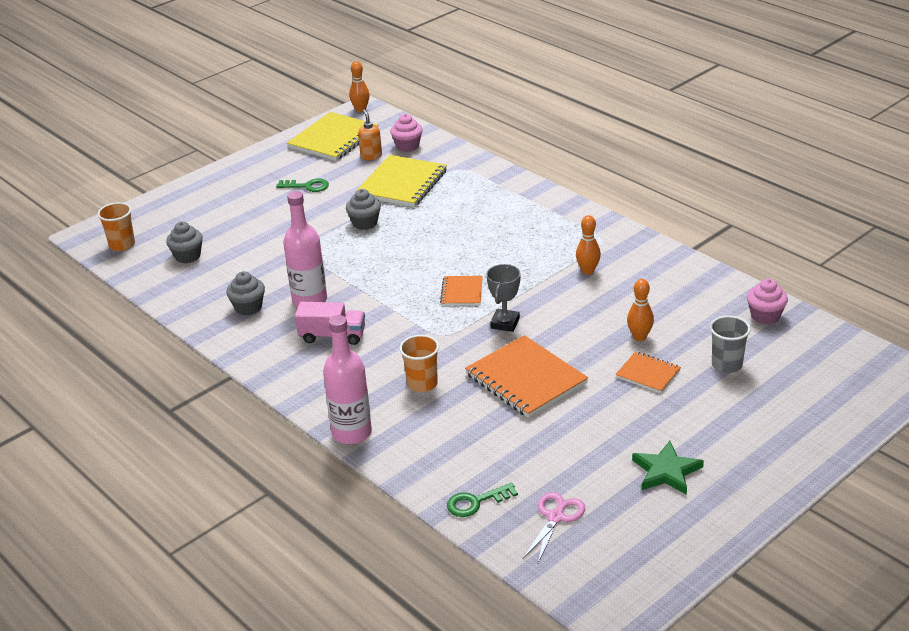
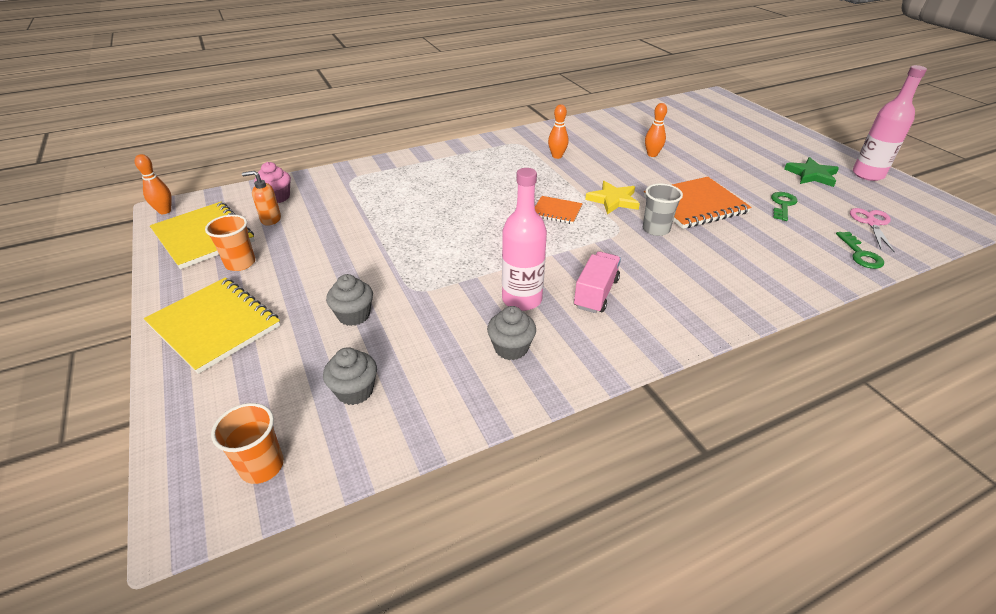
camera: 75 degrees left, 5 degrees up
(307, 186) = (285, 268): green key -> green key (782, 205)
(352, 433) = (764, 305): pink bottle -> pink bottle (868, 174)
(365, 223) = (398, 243): grey cupcake -> grey cupcake (354, 315)
(402, 183) = (345, 211): yellow notebook -> yellow notebook (215, 325)
(422, 384) = (691, 253): orange cup -> orange cup (240, 263)
(505, 323) = (613, 200): grey trophy -> yellow star
(556, 517) = (872, 223): pink scissors -> pink scissors turned 60 degrees clockwise
(648, 374) = (698, 160): orange notebook -> none
(727, 365) = (694, 135): grey cup -> grey cup (656, 229)
(765, 316) = (643, 115): pink cupcake -> none

